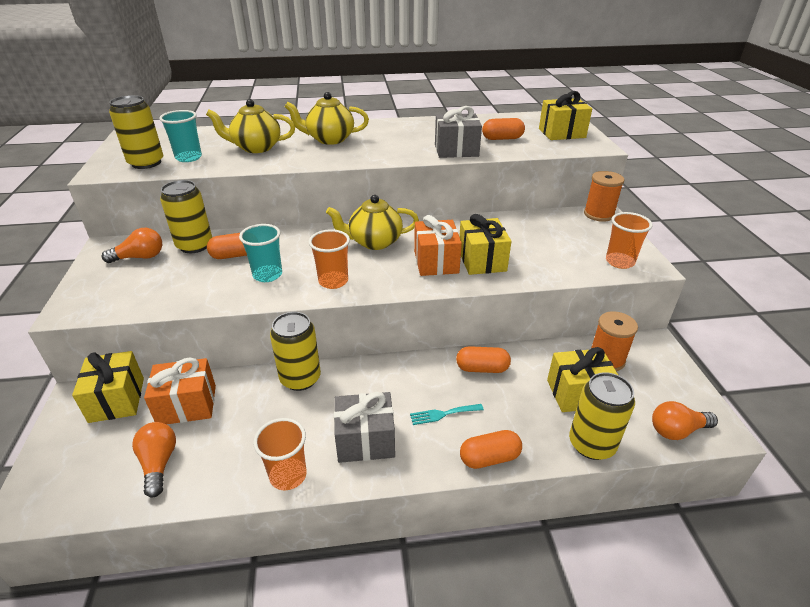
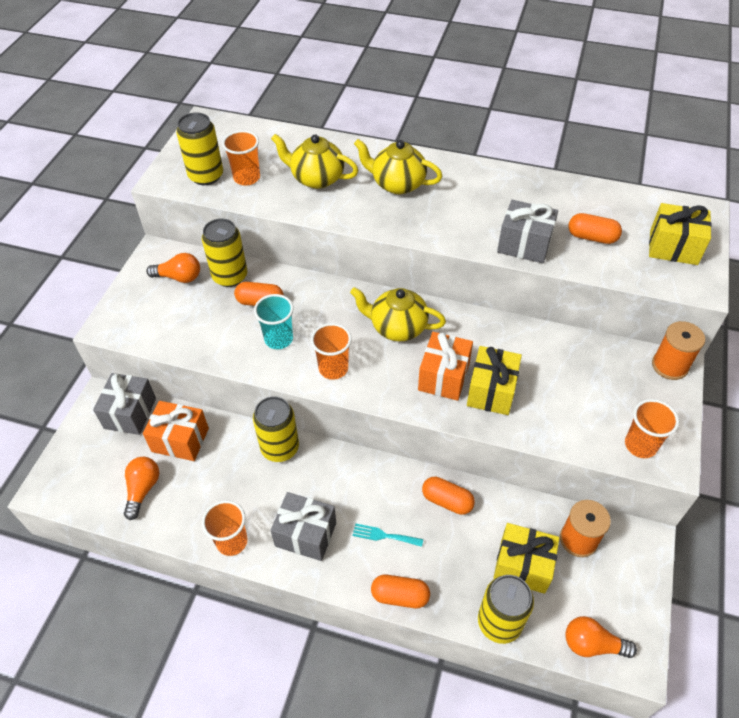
camera: 25 degrees right, 15 degrees up
(117, 399) = (130, 413): yellow gift -> grey gift
(188, 158) = (247, 178): turquoise cup -> orange cup

